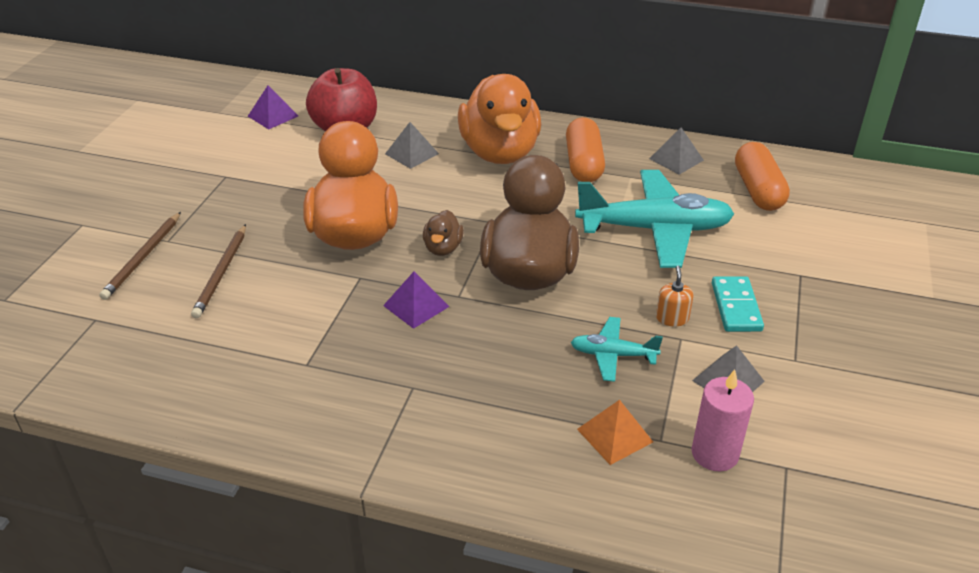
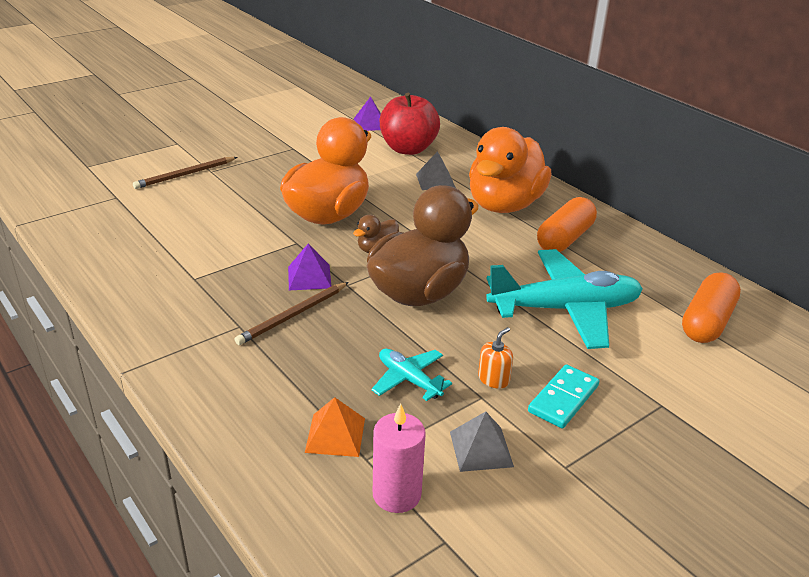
camera: 35 degrees right, 5 degrees down
(221, 273) = (216, 202): brown pencil -> brown pencil (293, 315)
(654, 229) = (564, 309): turquoise plane -> turquoise plane turned 45 degrees counterclockwise
(676, 159) = (655, 267): grey pyramid -> none

